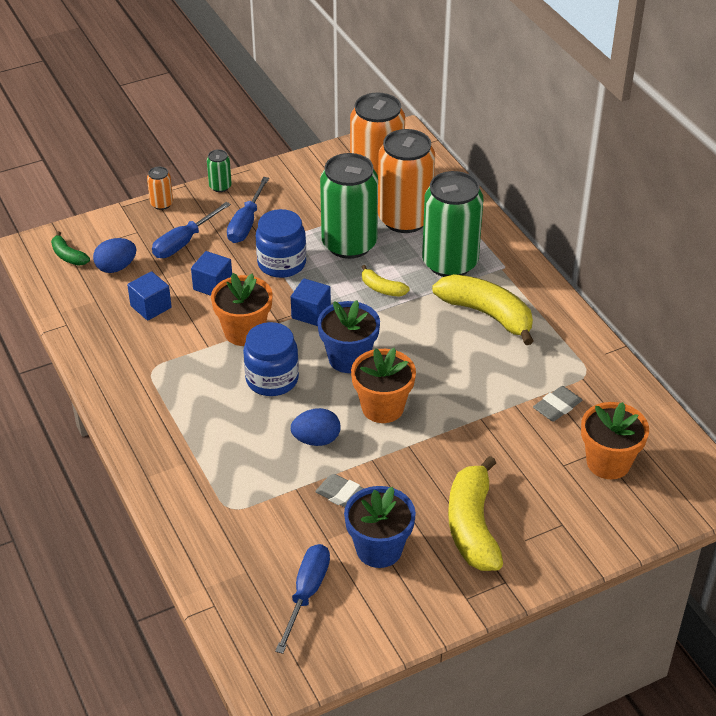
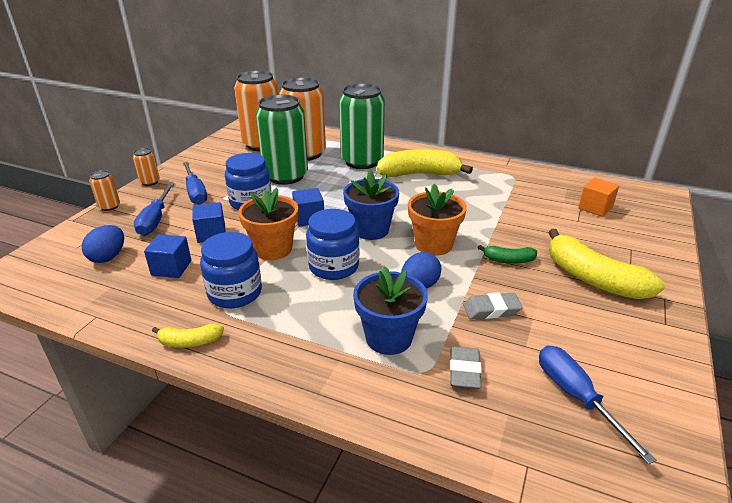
camera: 40 degrees left, 10 degrees down
(68, 256) = (49, 268): green banana -> green banana (508, 260)
(173, 360) = (235, 293): none -> blue jar
(220, 186) = (150, 182): green can -> orange can
(379, 549) = (568, 329): blue flower pot -> blue flower pot (389, 338)
(382, 288) = (339, 187): yellow banana -> yellow banana (190, 342)
(557, 407) = (526, 196): grey eraser -> grey eraser (464, 371)
(608, 462) = (595, 208): orange flower pot -> orange cube

